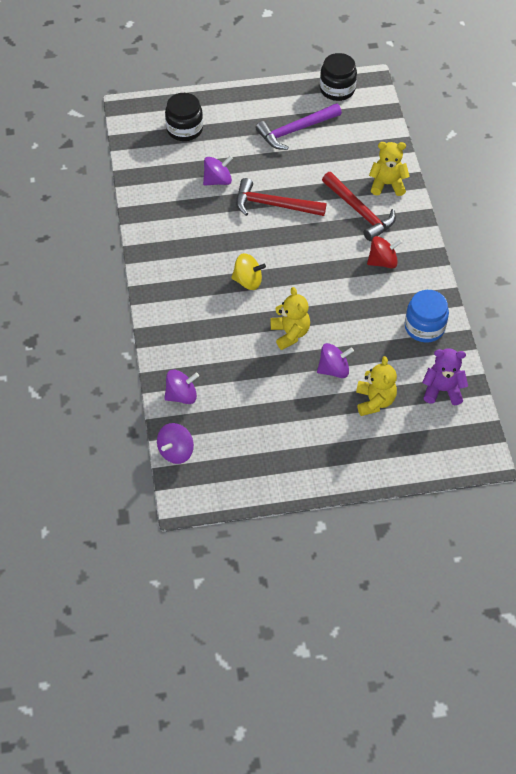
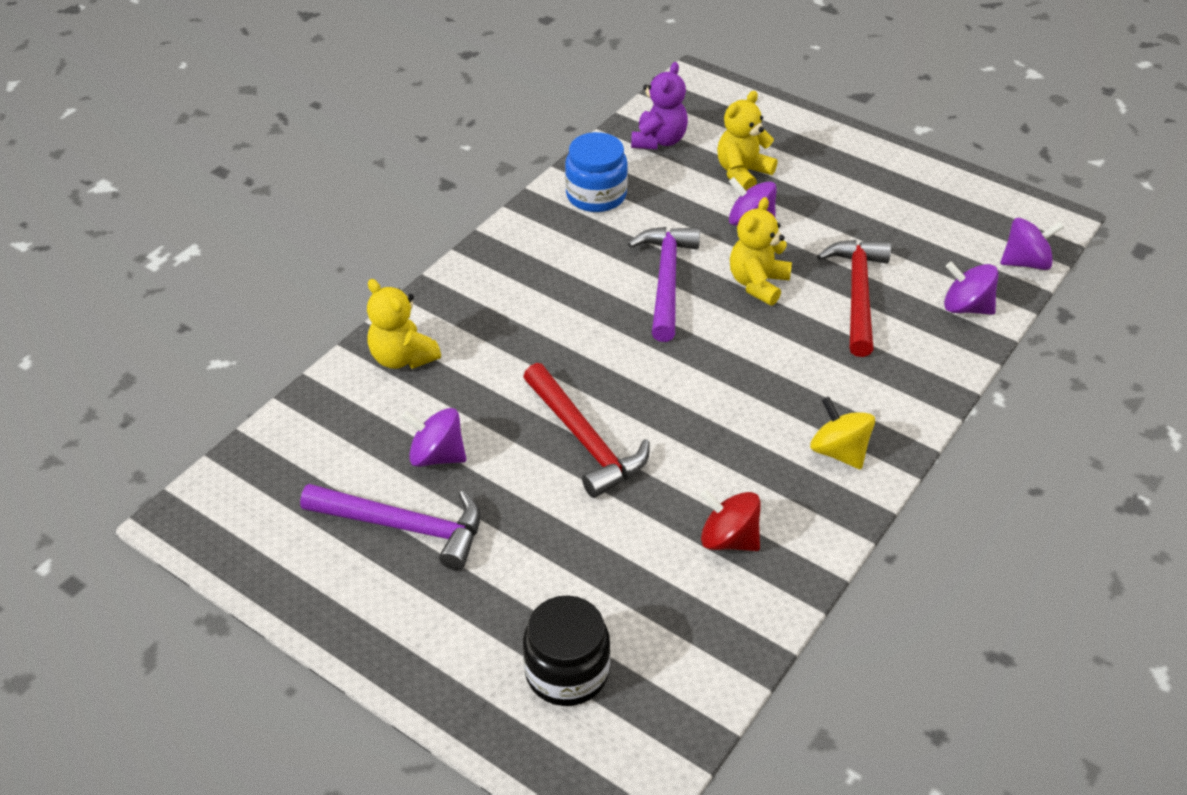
camera: 135 degrees left, 10 degrees down
(217, 180) = (619, 536): purple spinning top -> purple spinning top (437, 456)
(248, 281) = (741, 371): yellow spinning top -> yellow spinning top (839, 451)
(332, 303) = (666, 280): none -> purple hammer
(337, 89) = (248, 545): black jar -> none
(359, 212) = (487, 351): red hammer -> red hammer (858, 294)
(382, 262) = (545, 280): red spinning top -> red spinning top (728, 539)
(442, 390) = (659, 140): purple teddy bear -> purple teddy bear turned 120 degrees counterclockwise

